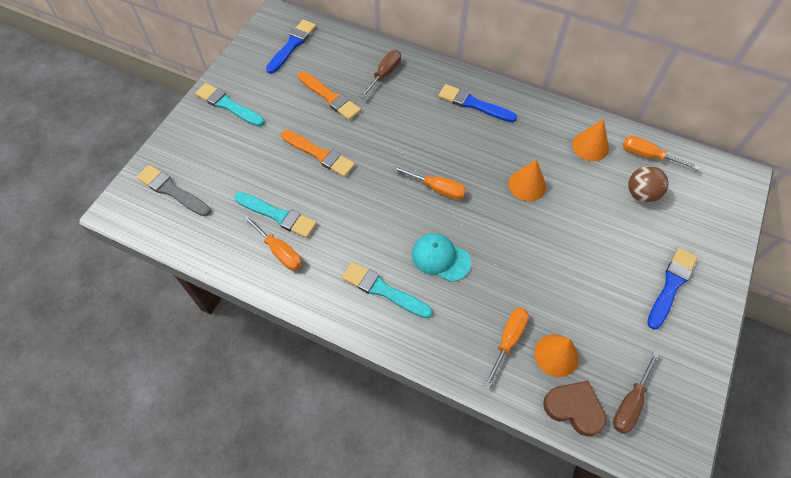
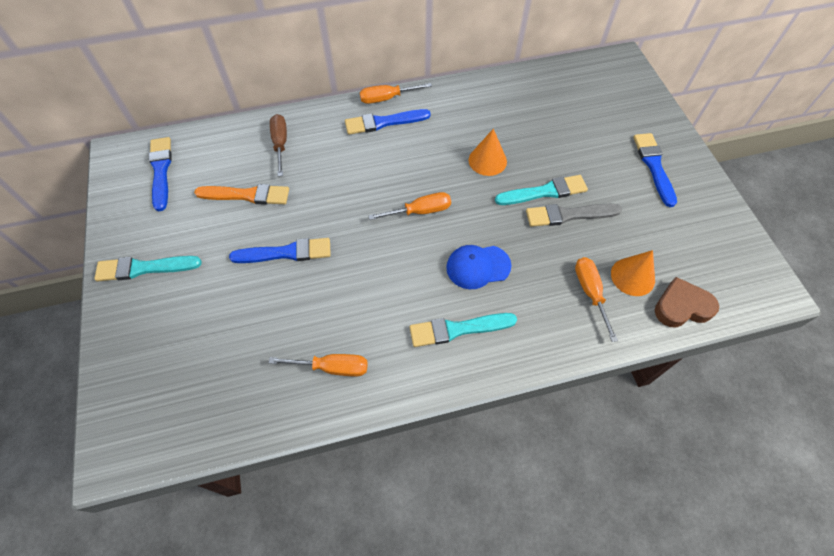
camera: 40 degrees left, 0 degrees up
(172, 191) = (160, 393): grey brush -> grey brush (568, 215)
(278, 215) = (298, 336): turquoise brush -> turquoise brush (544, 192)
(319, 154) = (286, 252): orange brush -> blue brush
(440, 258) = (478, 267): turquoise cap -> blue cap
(590, 146) = (504, 100): orange cone -> none
(630, 402) = (710, 271): brown screwdriver -> none
(641, 194) = (572, 113): brown ball -> none
(648, 156) = (550, 82): orange screwdriver -> orange screwdriver (387, 98)

